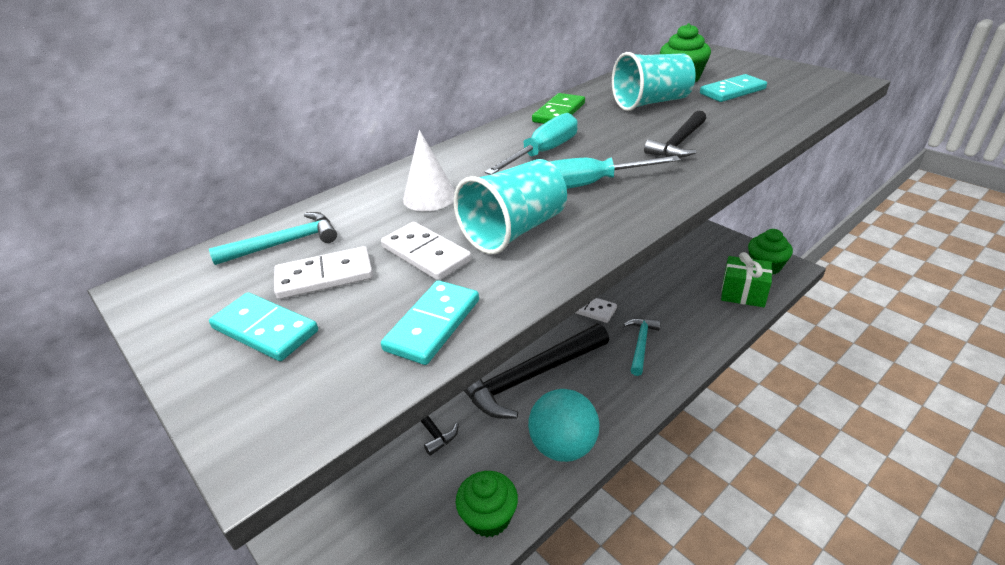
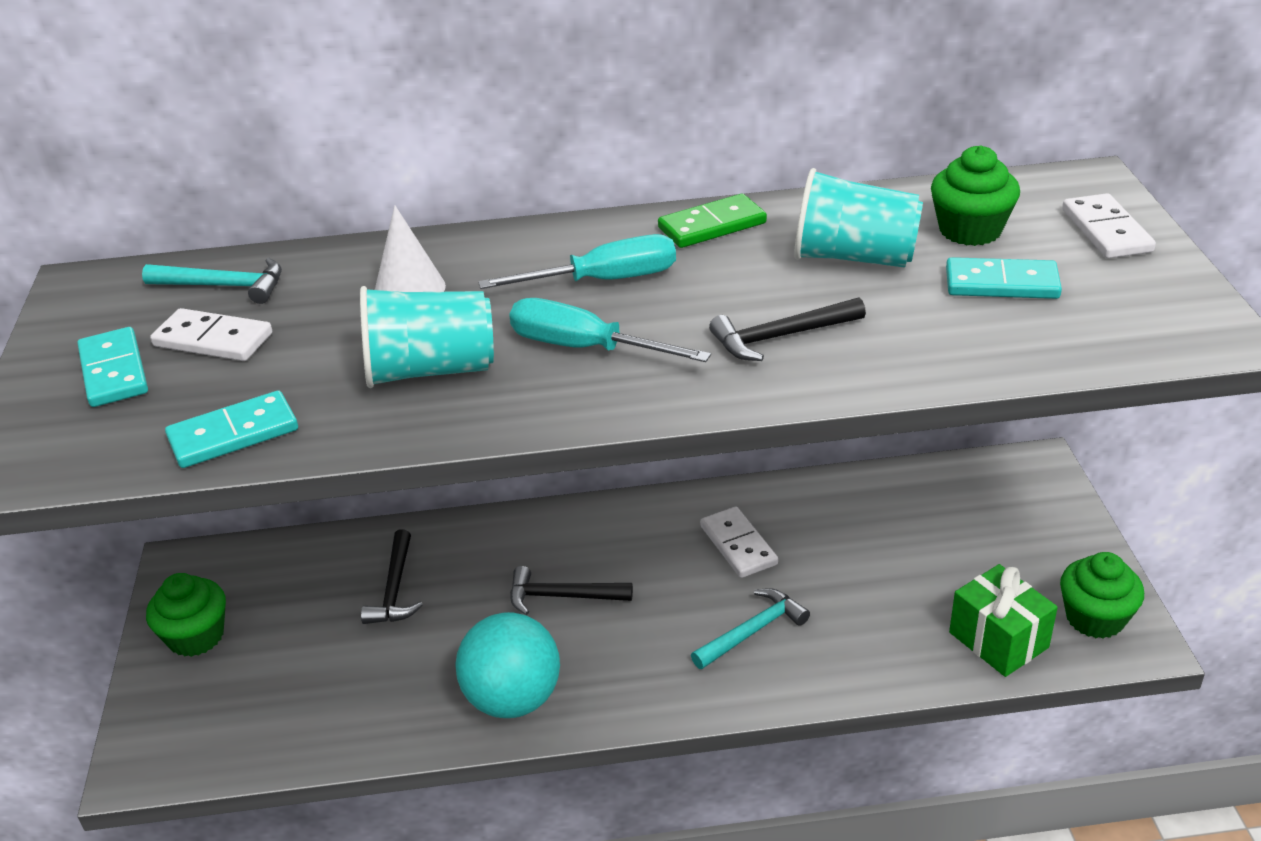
camera: 35 degrees right, 0 degrees up
(426, 254) = (320, 357): white domino -> white domino (1106, 231)
(489, 517) = (357, 724): green cupcake -> green cupcake (196, 636)
(529, 378) = (562, 596): black hammer -> black hammer, size x0.49

